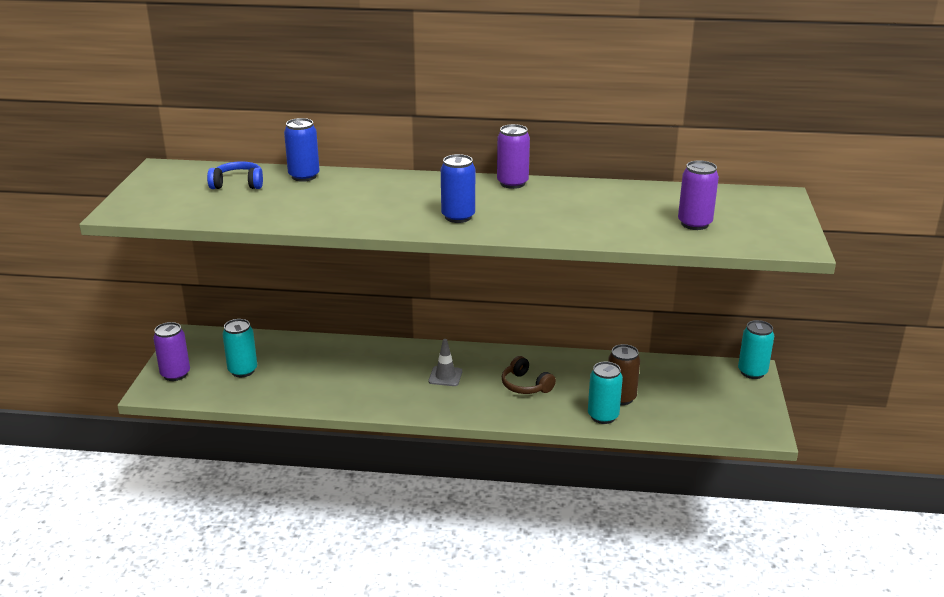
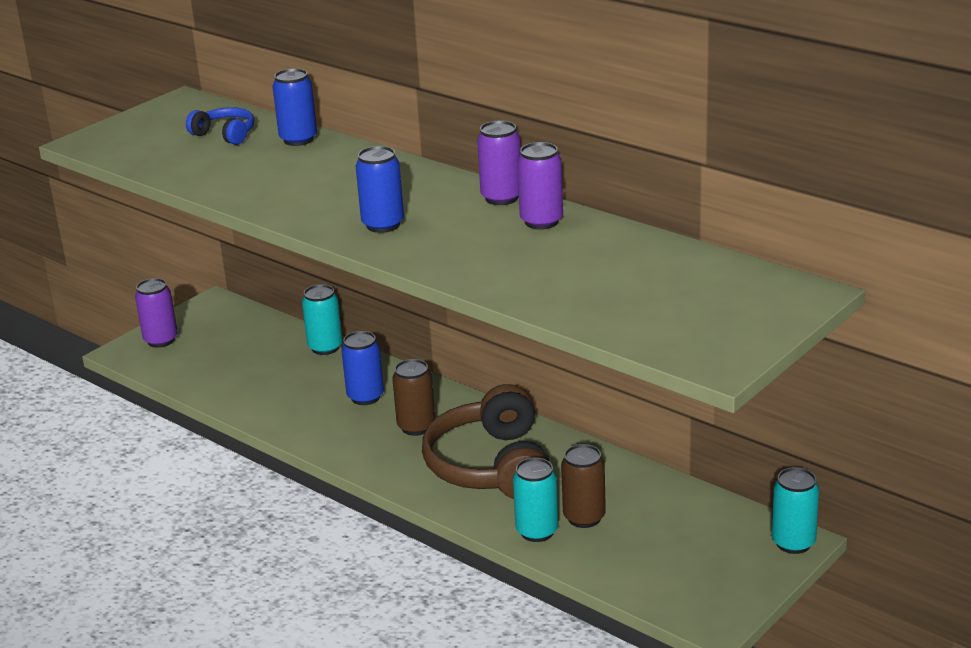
camera: 35 degrees right, 0 degrees up
(243, 370) = (224, 356): turquoise can -> turquoise can (325, 347)
(385, 368) = (365, 397): none -> blue can
(445, 376) = (416, 427): grey traffic cone -> brown can
(525, 385) = (491, 466): brown headphones -> brown headphones, size x2.07
(694, 224) = (634, 301): purple can -> purple can (541, 221)

